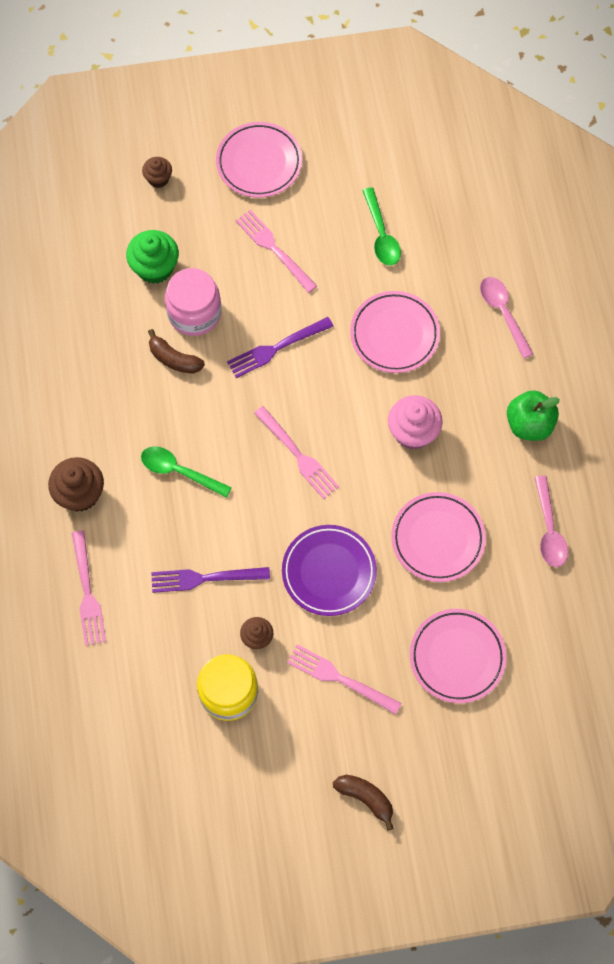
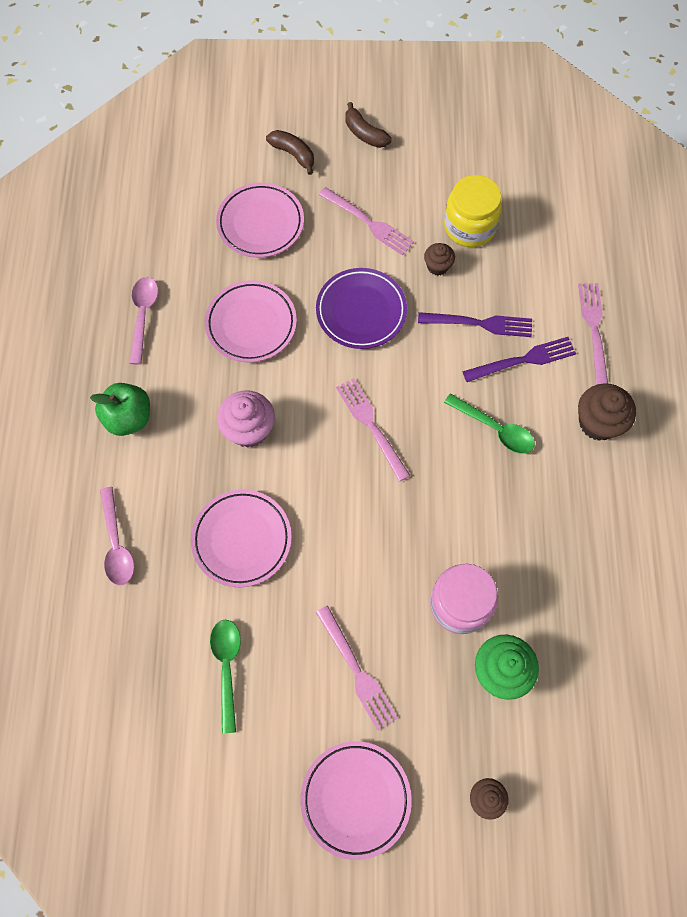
camera: 170 degrees left, 0 degrees up
(174, 359) = (488, 552): brown banana -> brown banana (293, 154)
(277, 348) = (374, 545): purple fork -> purple fork (523, 360)

